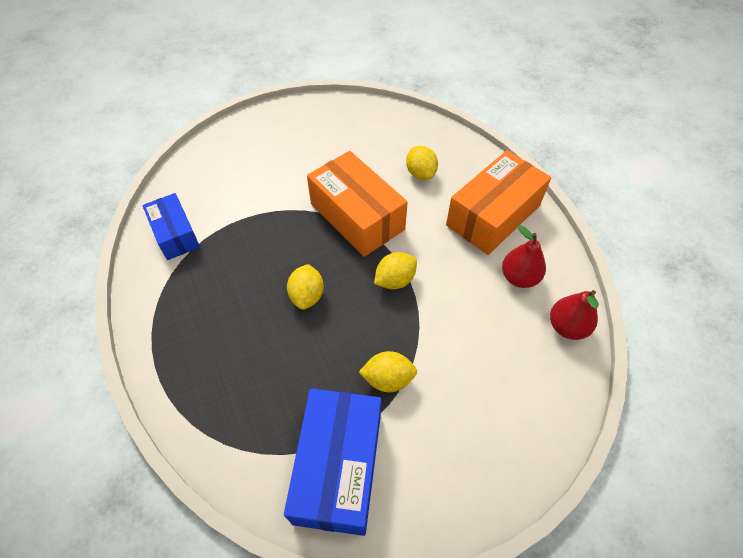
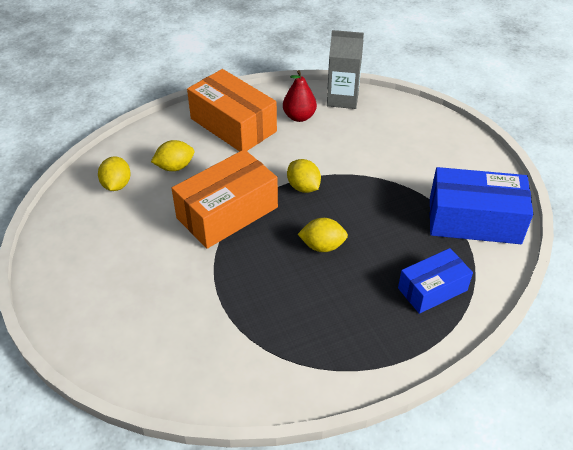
camera: 90 degrees left, 10 degrees down
(175, 234) = (242, 369): blue box -> blue box (432, 289)
(388, 379) = (398, 193): yellow lemon -> yellow lemon (117, 185)
(567, 327) = (342, 99): red pear -> grey carton

